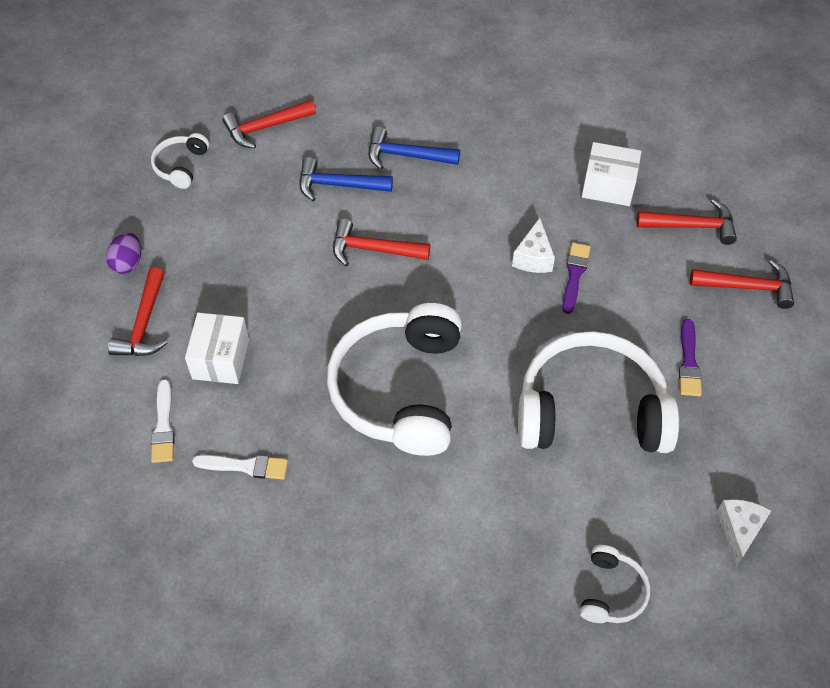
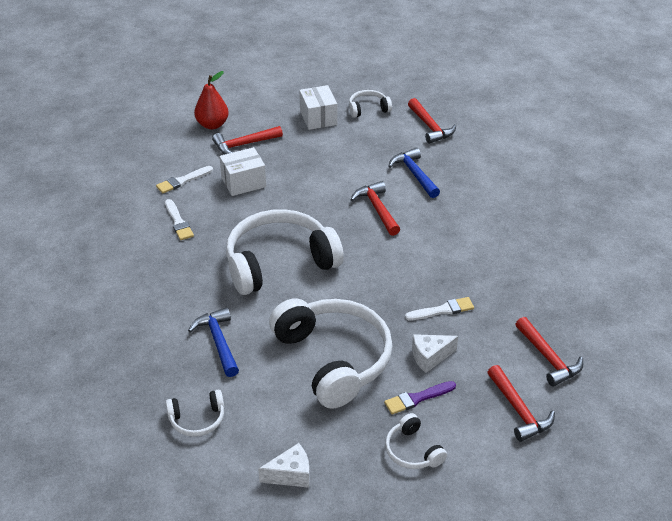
camera: 60 degrees right, 15 degrees down
(70, 340) = (212, 125): none -> red pear
(128, 263) = (280, 121): purple egg -> none
(265, 128) = (430, 127): red hammer -> red hammer turned 150 degrees counterclockwise
(406, 155) = (468, 192): blue hammer -> blue hammer (218, 342)
(533, 257) = (439, 284): white cheese -> white cheese (430, 357)
(574, 275) = (442, 310): purple brush -> white brush
(608, 186) = (541, 299): white box -> white box (318, 118)
(757, 402) = (412, 451): none -> white headphones

